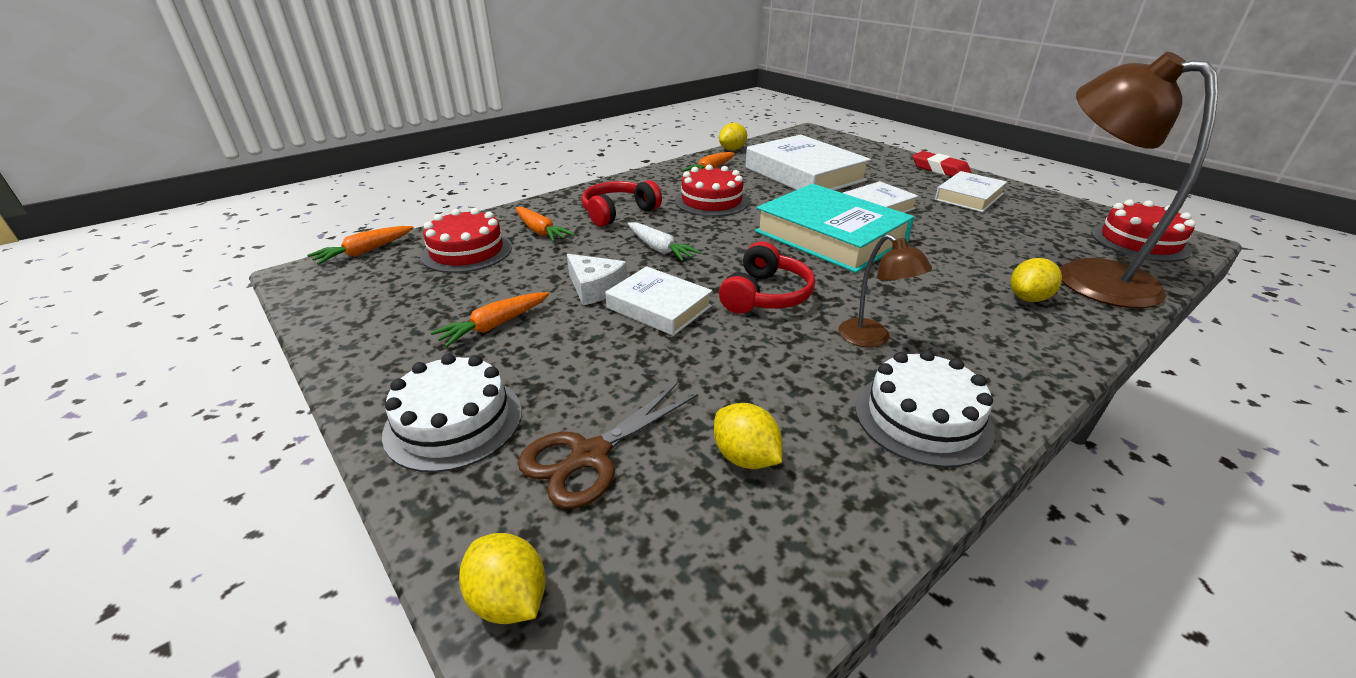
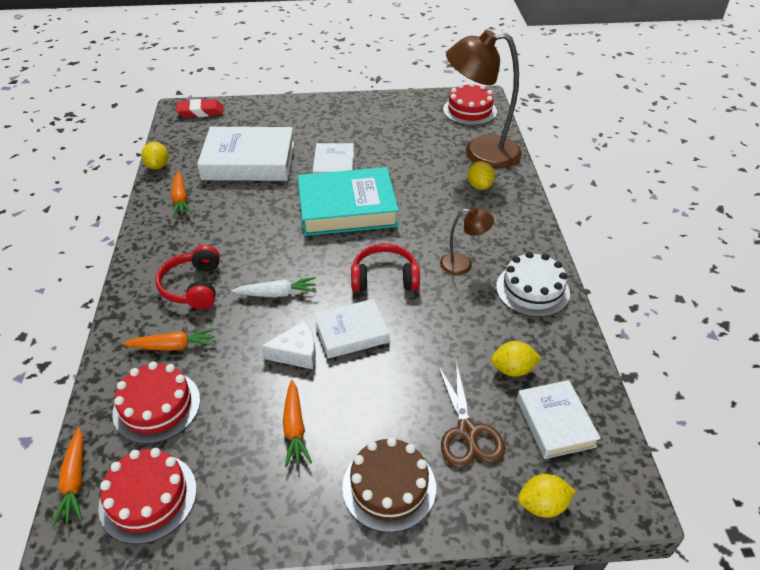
camera: 55 degrees left, 10 degrees up
(454, 422) = (389, 487): white cake -> brown cake
(711, 201) = (234, 229): red cake -> red cake (148, 497)
(765, 295) = (384, 278): red headphones -> red headphones turned 60 degrees counterclockwise
(940, 169) = (317, 105): red eraser -> red eraser (200, 112)
(968, 197) = (364, 122): white book -> white book (555, 422)

